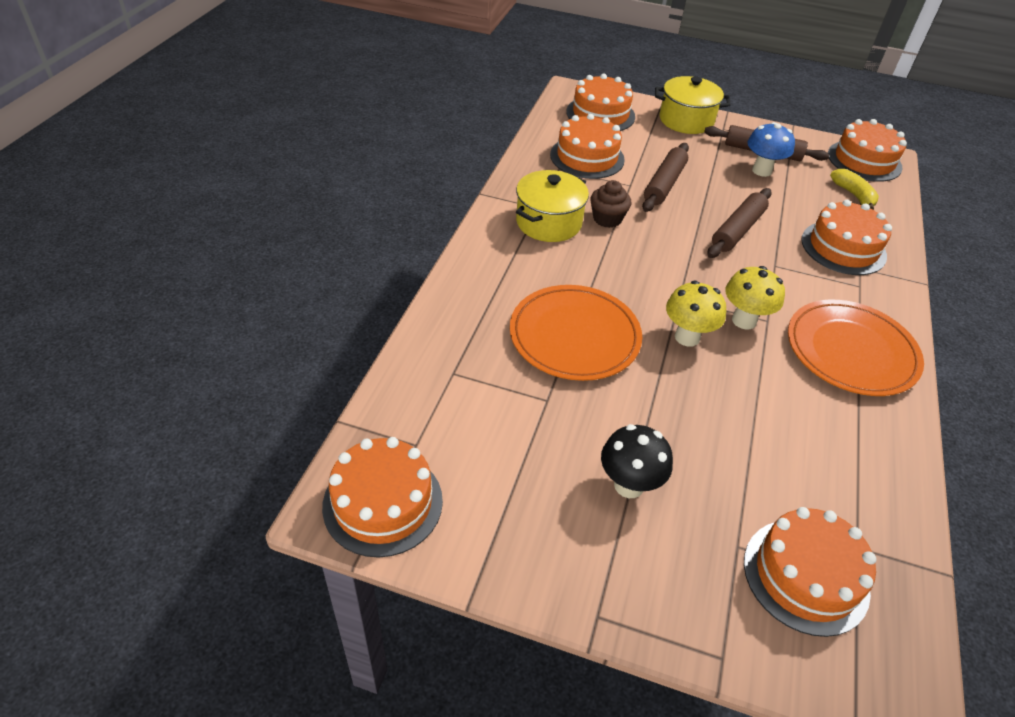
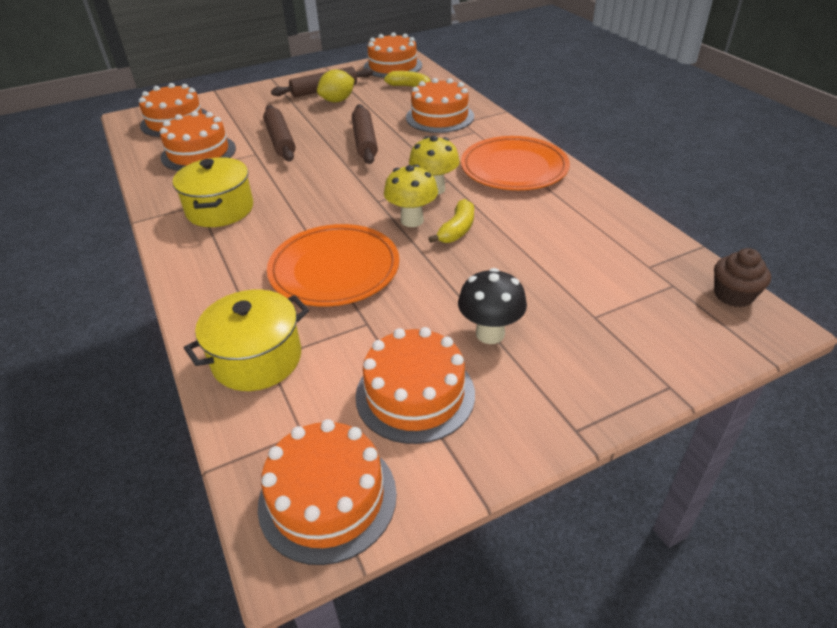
camera: 40 degrees left, 5 degrees down
(607, 219) = (264, 182): brown cupcake -> brown cupcake (733, 295)
(686, 120) = (248, 96): yellow pot -> yellow pot (257, 359)
(716, 374) = (457, 230): none -> yellow banana
(762, 171) = (337, 101): blue mushroom -> yellow lemon
(805, 575) = (647, 302): orange cake -> orange cake (415, 394)

